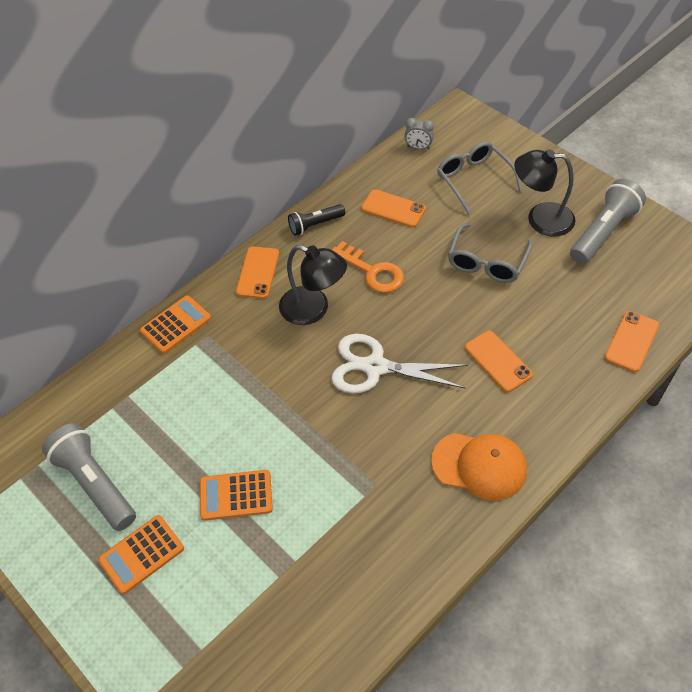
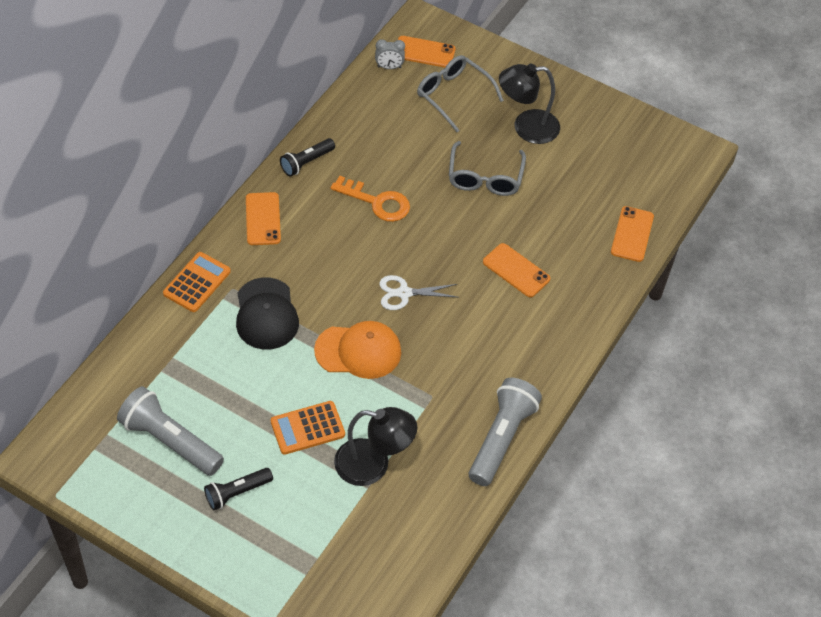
camera: 20 degrees left, 0 degrees up
(142, 554) = (237, 493): orange calculator -> black flashlight
(231, 367) = (266, 314): none -> black cap
(313, 309) = (329, 248): black lamp -> black lamp (373, 465)
(375, 367) = (404, 293): white scissors -> white scissors, size x0.62
(393, 208) = (380, 135): orange phone -> orange phone (424, 52)
(479, 466) = (520, 365): orange cap -> orange cap (358, 351)
(603, 232) = (588, 133): grey flashlight -> grey flashlight (501, 438)

